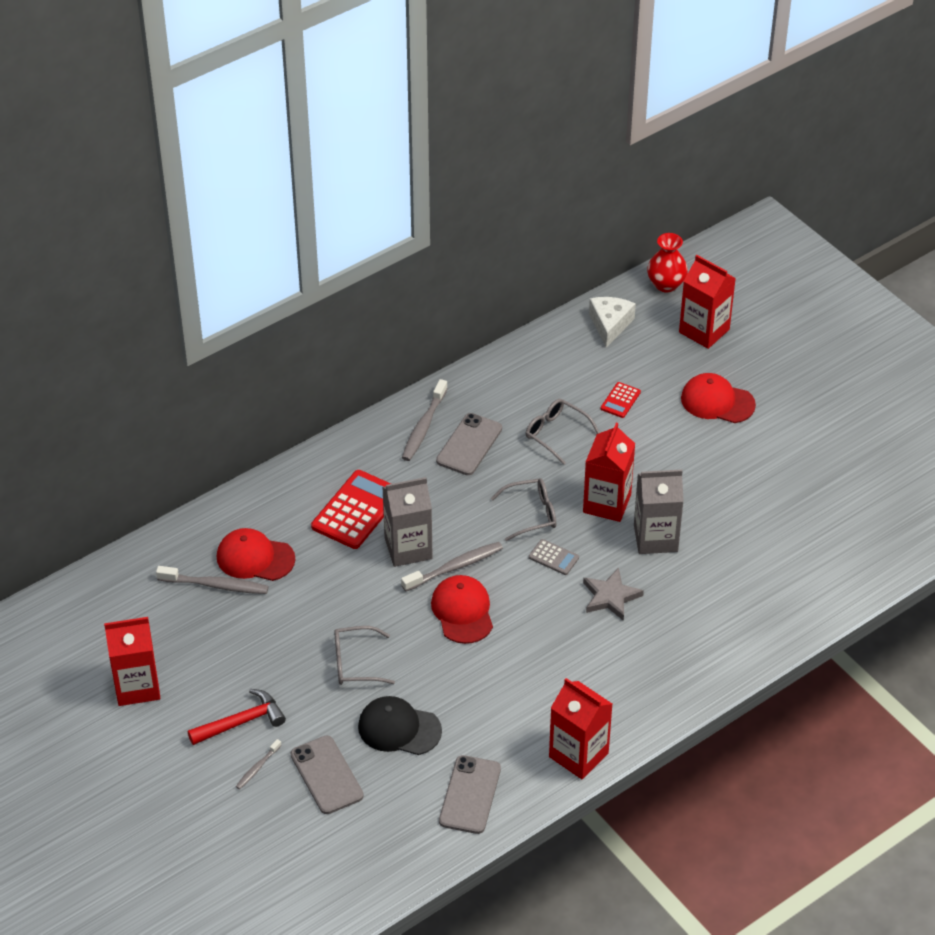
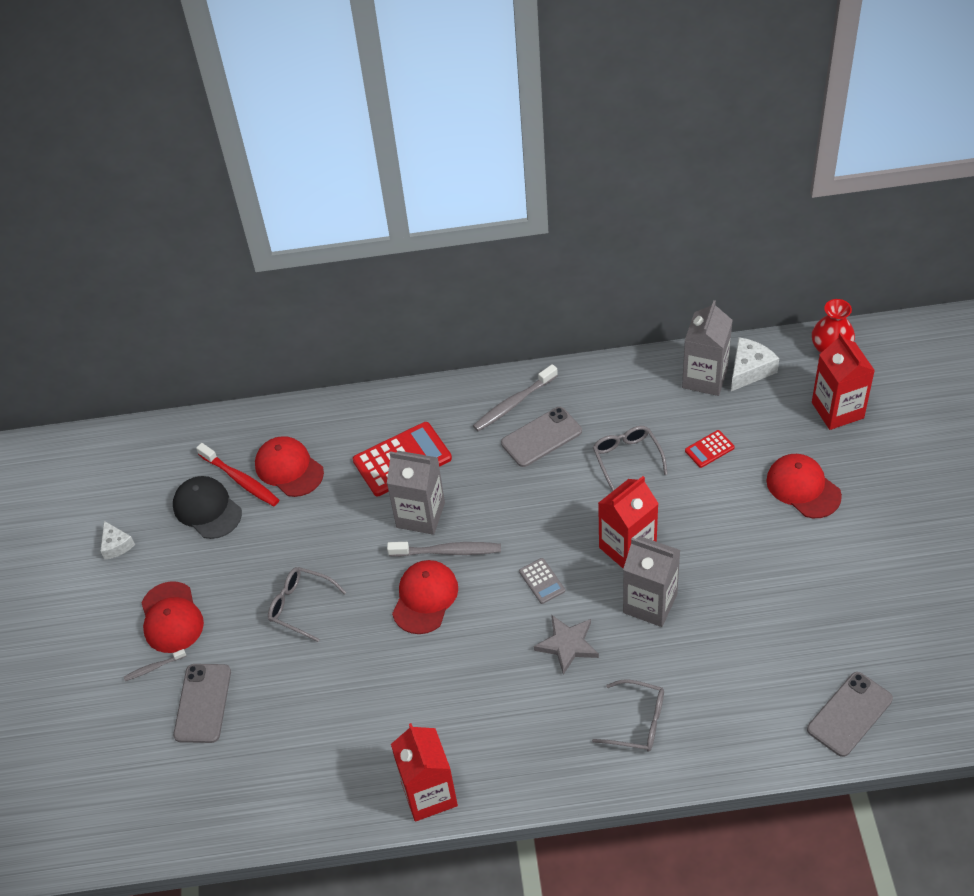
camera: 35 degrees right, 5 degrees up
(137, 686) = (116, 545): red carton -> white cheese
(215, 585) = (240, 480): grey toothbrush -> red toothbrush
(241, 722) = (171, 618): red hammer -> red cap
(399, 728) = (293, 688): black cap -> black cap (207, 509)
(470, 795) = (307, 785): grey phone -> grey phone (849, 714)
(531, 514) = (551, 528): grey glasses -> grey glasses (638, 722)
(576, 345) = (705, 378): none -> grey carton

